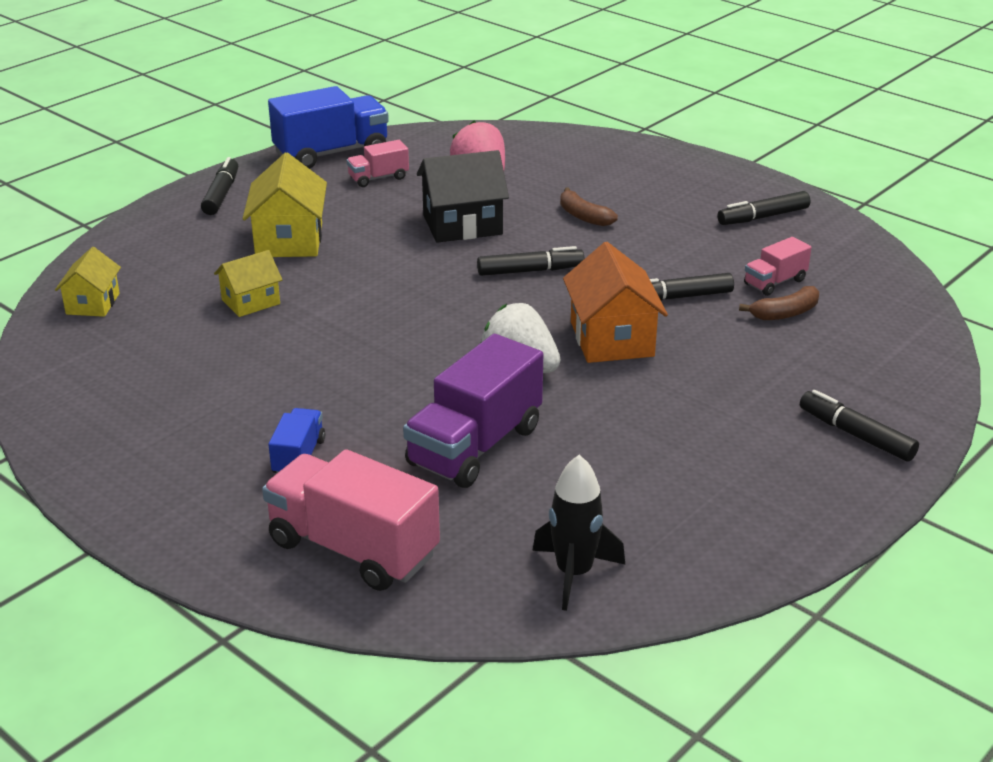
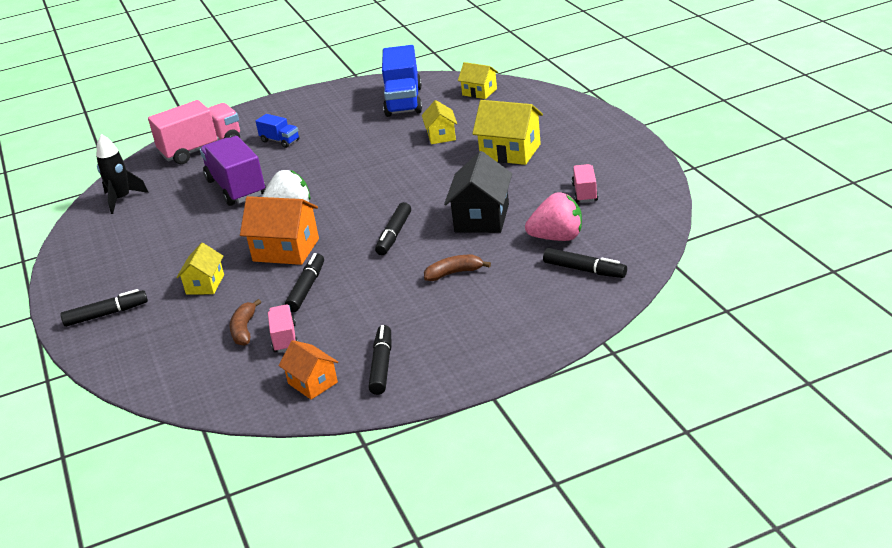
camera: 120 degrees right, 0 degrees up
(221, 194) = (598, 132): black marker -> black marker (584, 270)
(331, 153) = (644, 177): blue truck -> blue truck (403, 101)
(729, 376) = (205, 284): none -> yellow house
(822, 245) = (312, 383): none -> orange house

